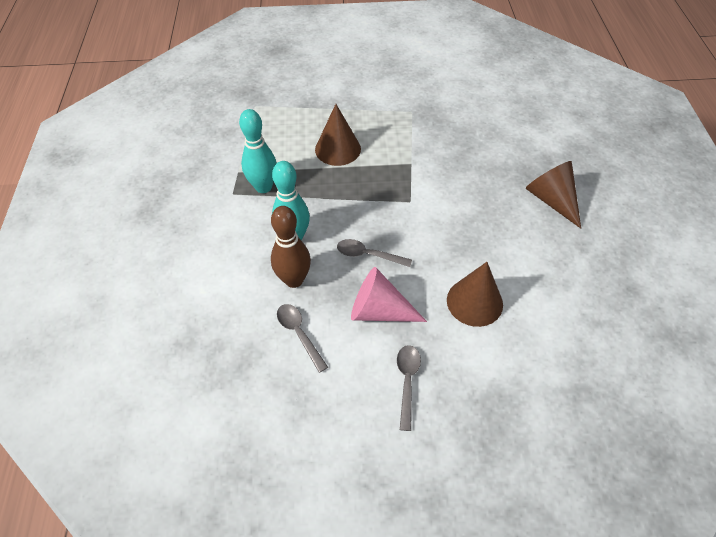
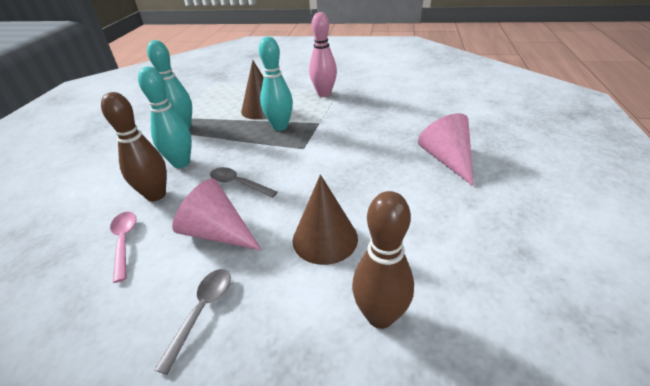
camera: 15 degrees right, 15 degrees down
(299, 334) = (124, 242): grey spoon -> pink spoon
(372, 174) = (280, 127): none -> turquoise bowling pin
(397, 117) = (324, 94): none -> pink bowling pin
(541, 360) = (380, 316): none -> brown bowling pin
(552, 200) = (447, 160): brown cone -> pink cone

